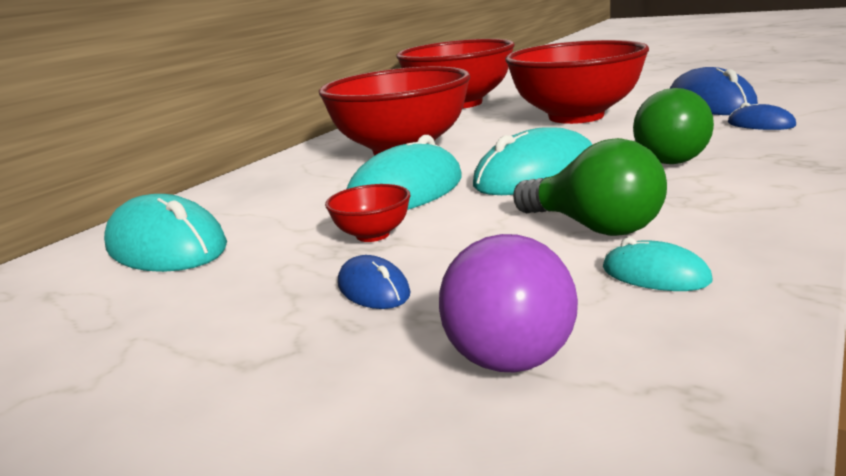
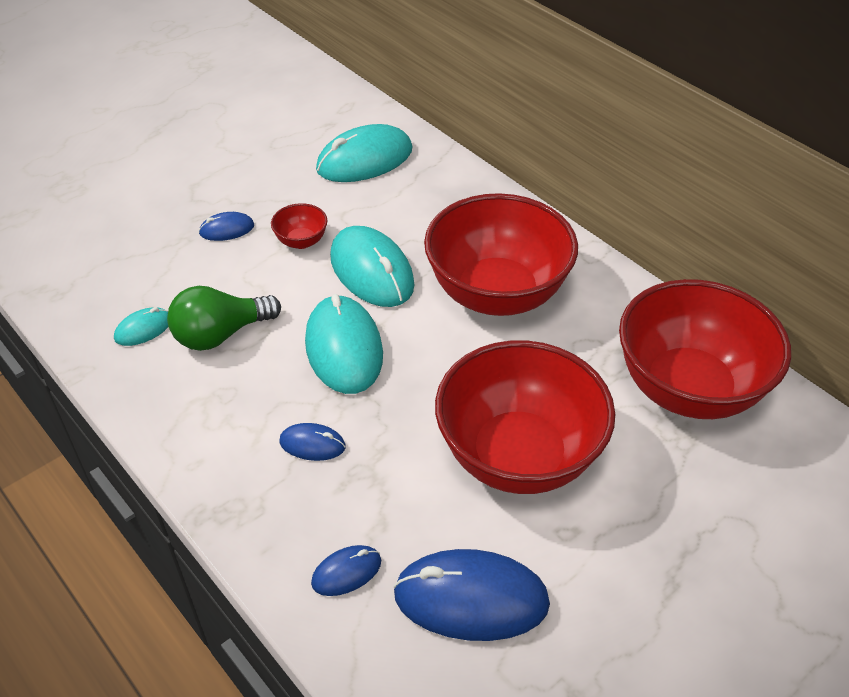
camera: 105 degrees right, 25 degrees up
(507, 343) = (136, 258): purple light bulb -> none
(670, 157) = (312, 444): green light bulb -> blue mouse

